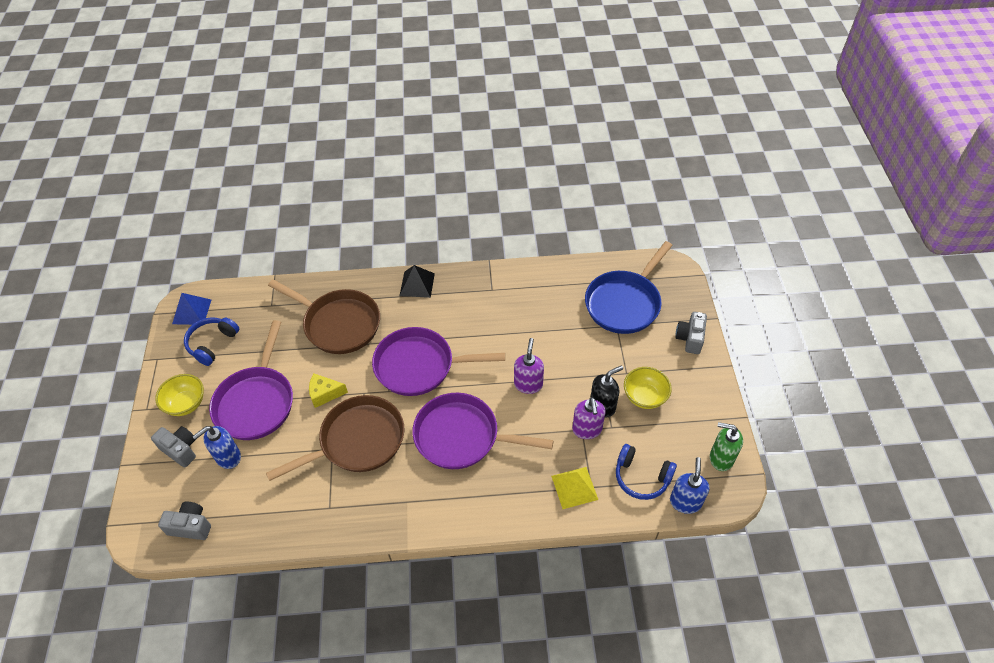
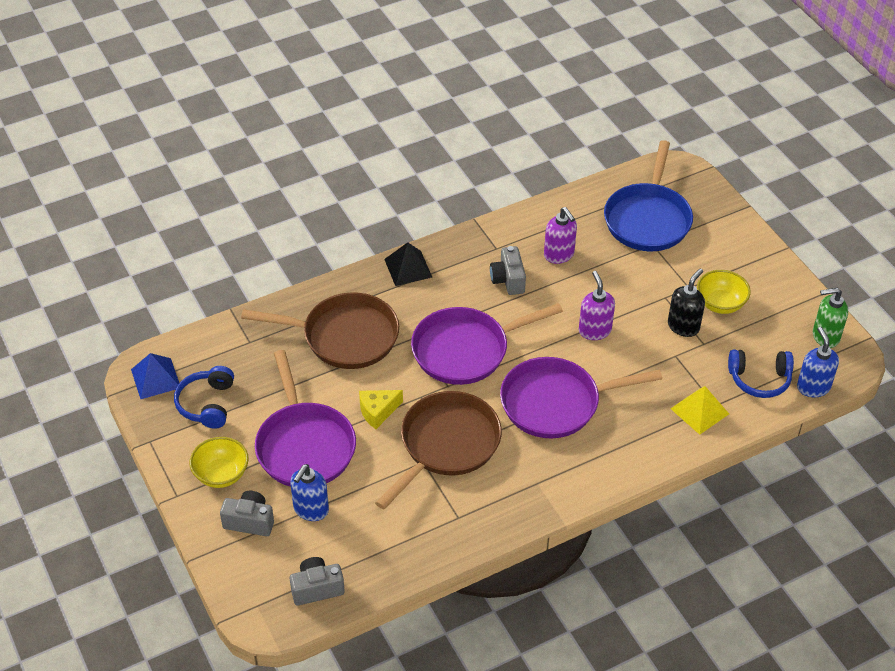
camera: 25 degrees left, 5 degrees down
(587, 430) = (680, 354): purple soap dispenser -> purple soap dispenser (559, 255)
(690, 338) = (734, 234): grey camera -> grey camera (508, 280)

